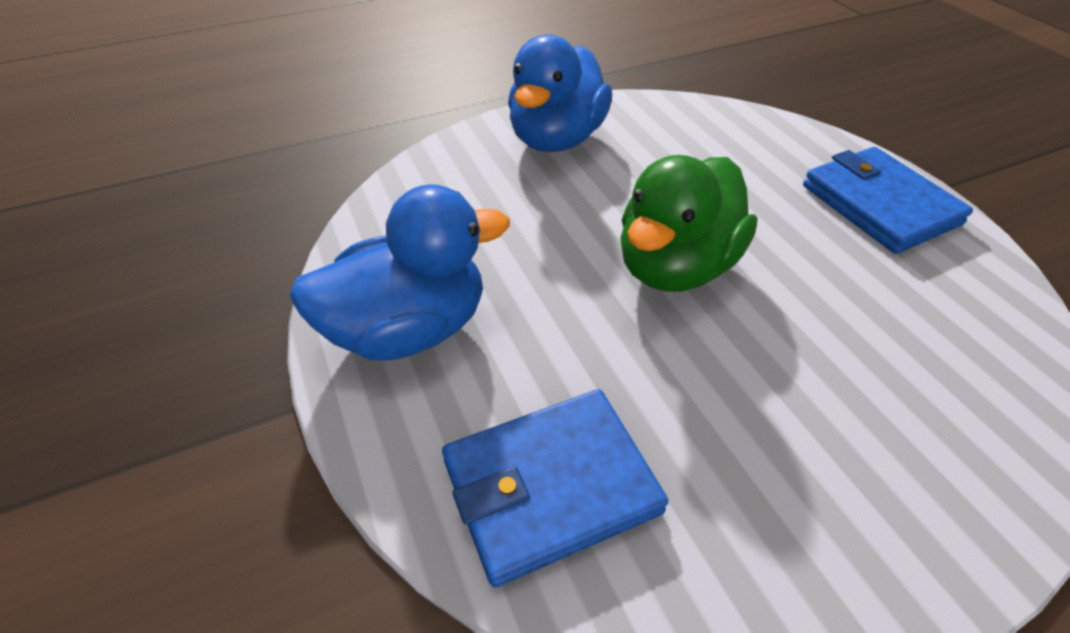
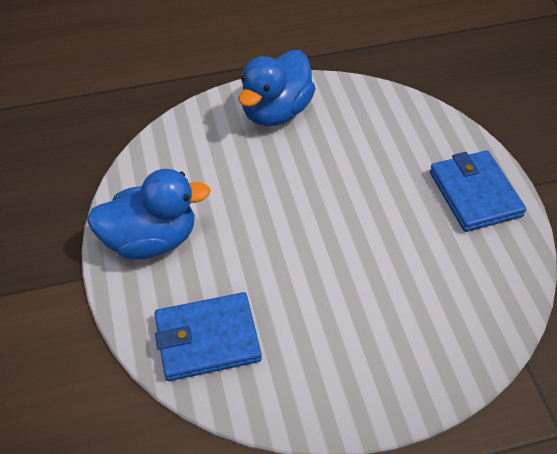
camera: 10 degrees right, 5 degrees up
(675, 266) = (320, 221): green duck -> none

